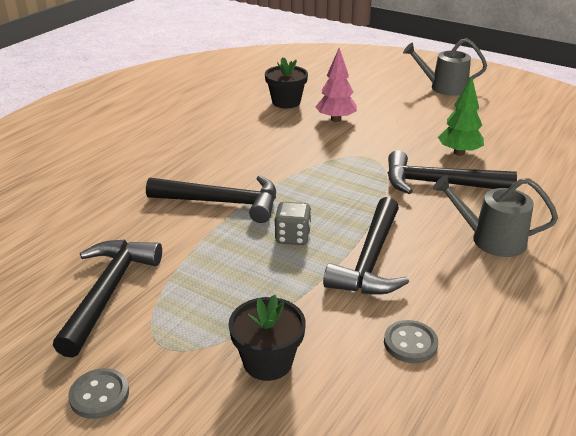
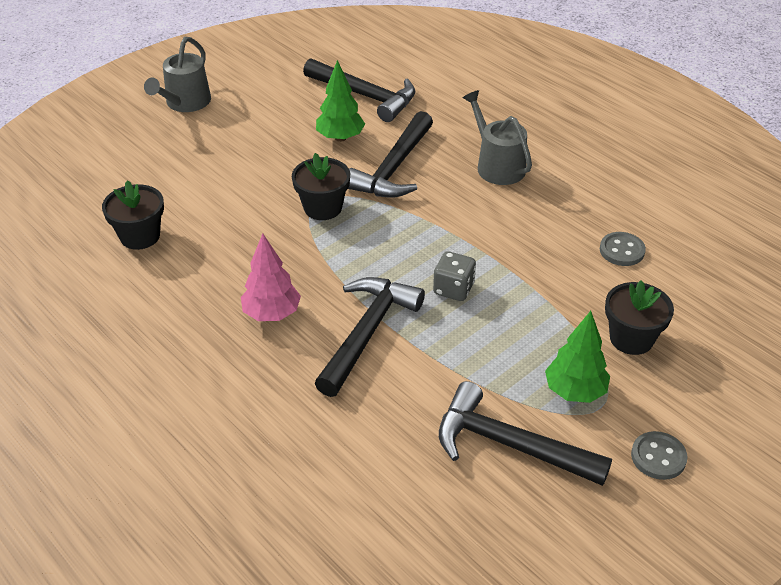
camera: 75 degrees left, 10 degrees up
(180, 326) = (574, 391): none -> green tree
(335, 119) = (215, 204): pink tree -> pink tree (272, 314)
(361, 160) = (323, 208): none -> black flower pot
(370, 260) = (507, 245): black hammer -> black hammer (365, 96)
(491, 239) = (497, 166): grey watering can -> grey watering can turned 120 degrees clockwise

